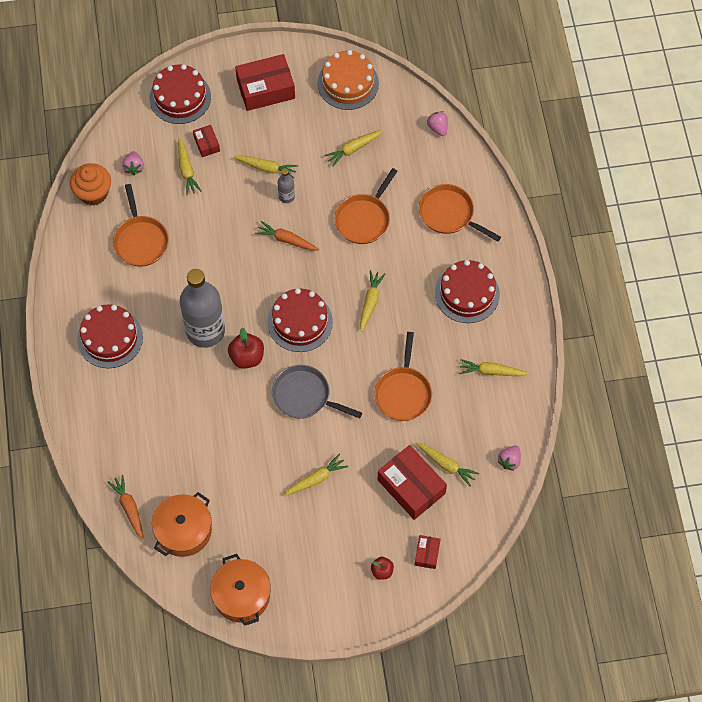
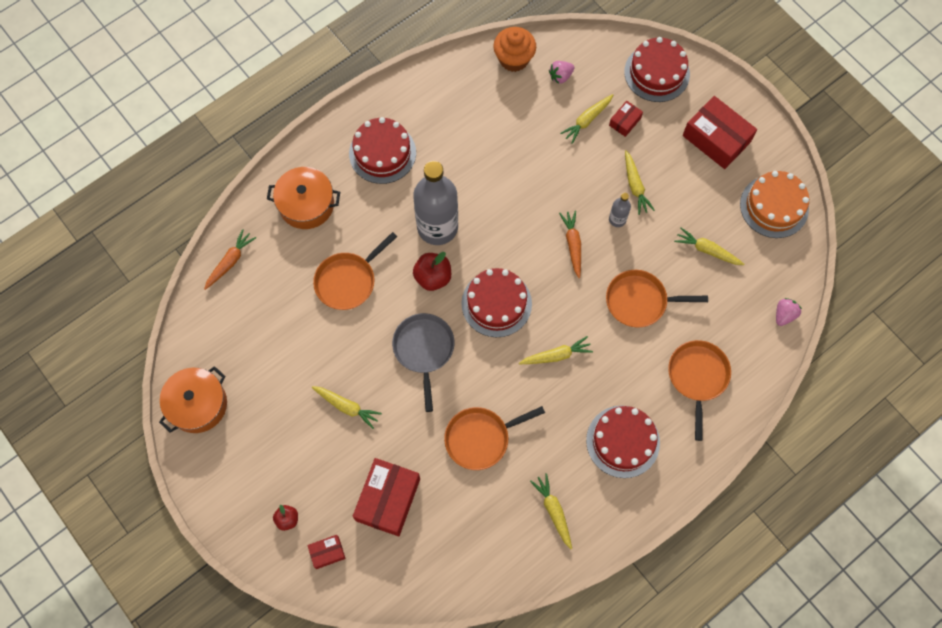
camera: 60 degrees right, 5 degrees up
(140, 240) = (492, 123): orange pan -> orange pan (348, 281)
(183, 530) = (233, 319): orange pot -> orange pot (306, 204)
(446, 465) = (429, 520): yellow carrot -> none
(509, 461) = (468, 581): pink strawberry -> none

